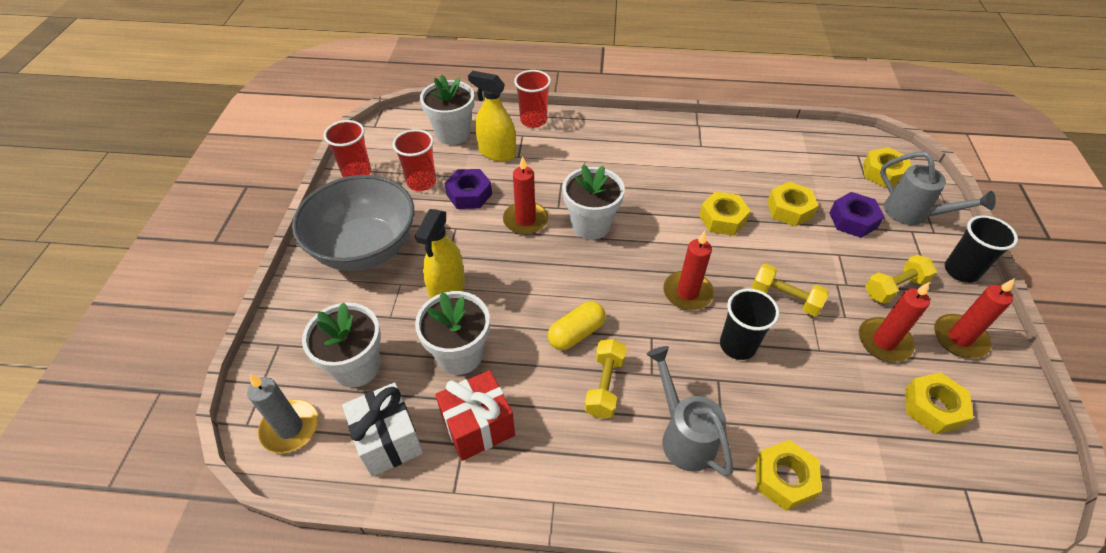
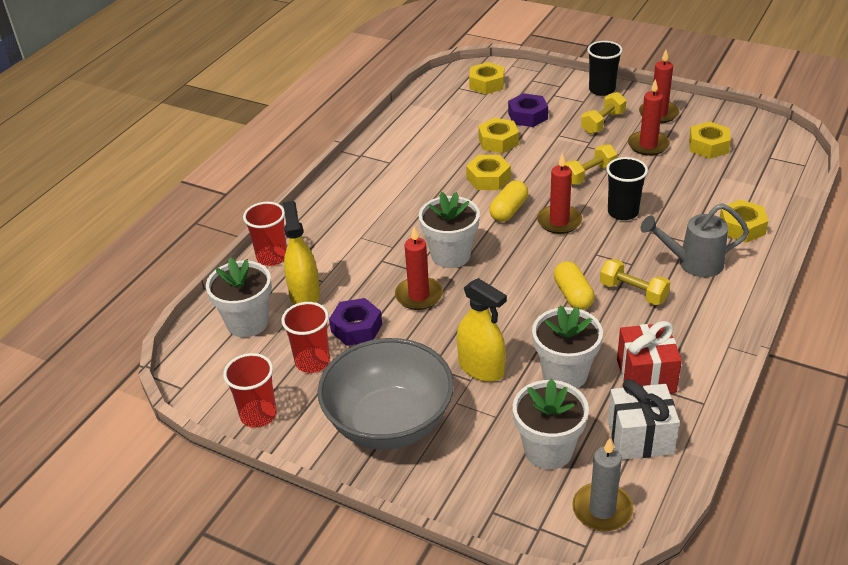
camera: 65 degrees left, 10 degrees down
(497, 152) = (304, 295): yellow spray bottle -> yellow spray bottle turned 120 degrees clockwise
(681, 248) = (508, 210): none -> yellow capsule
(894, 287) = (603, 123): yellow dumbbell -> yellow dumbbell turned 45 degrees clockwise
(913, 214) = (538, 88): grey watering can -> none

